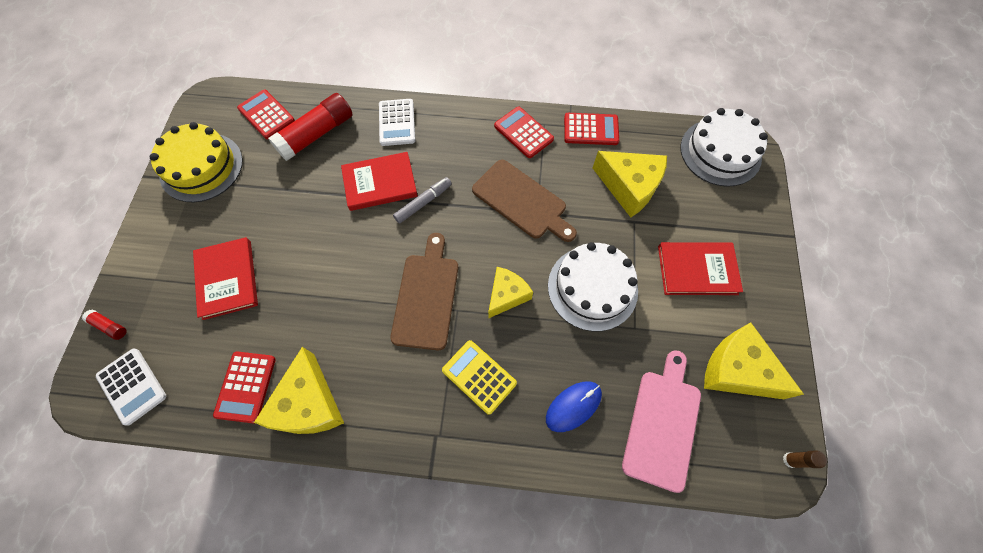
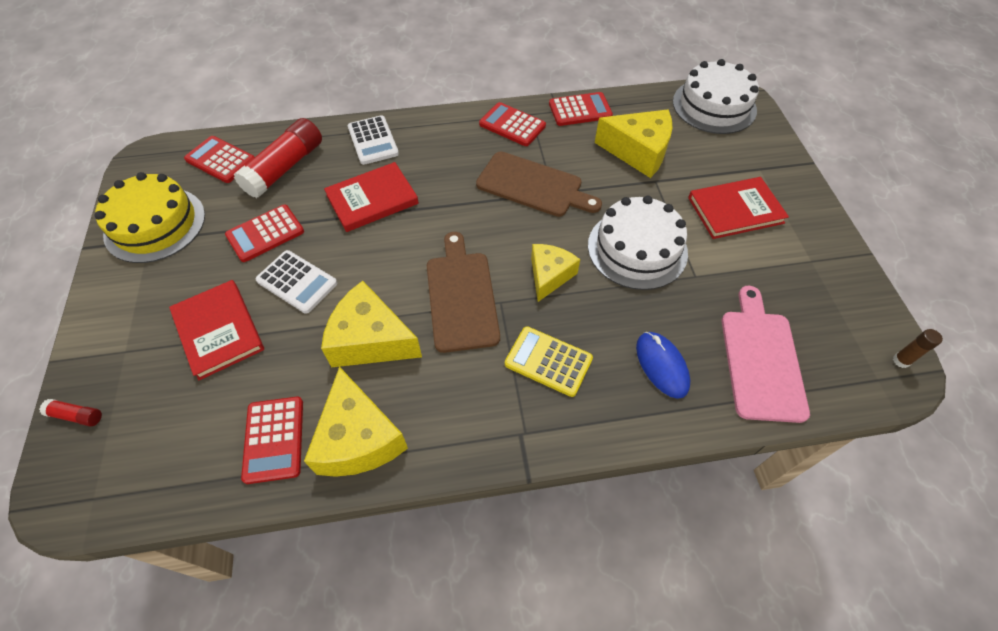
camera: 15 degrees left, 10 degrees down
(132, 386) = (124, 475): white calculator -> white calculator (297, 282)
(285, 196) = (265, 233): none -> red calculator
(423, 202) = (427, 208): grey marker -> none
(573, 406) = (662, 365): blue mouse -> blue mouse turned 60 degrees counterclockwise
(737, 370) = (813, 291): yellow cheese -> yellow cheese (371, 340)

